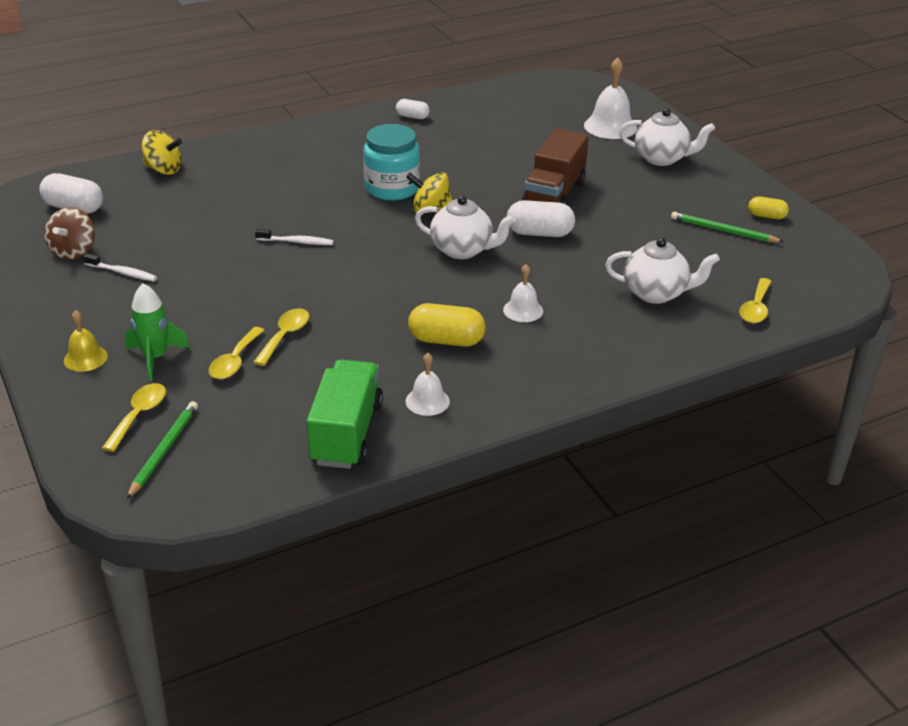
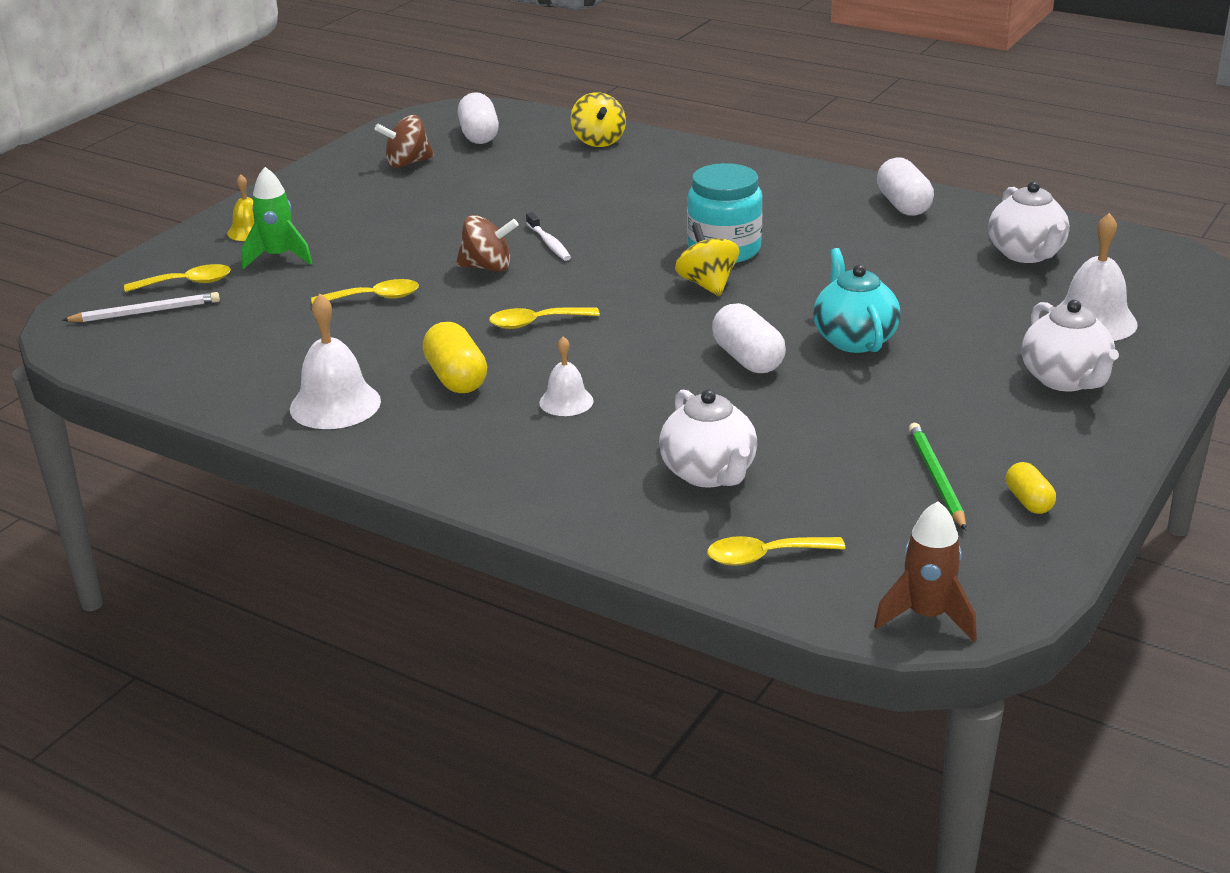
camera: 60 degrees right, 5 degrees down
(122, 273) = (397, 194): white toothbrush -> none
(164, 450) = (146, 312): green pencil -> white pencil
(235, 361) = (309, 291): yellow spoon -> yellow spoon (536, 323)
(300, 276) = (487, 267): none -> brown spinning top
(346, 434) = (242, 383): green truck -> none
(412, 117) = (903, 205): white capsule -> white capsule, size x1.68
(427, 401) = (335, 404): white bell -> white bell, size x1.68
(462, 250) = (648, 328): white teapot -> white teapot (1026, 254)
(554, 194) = (854, 339): brown truck -> turquoise teapot
(846, 284) = (927, 616): none -> brown rocket

